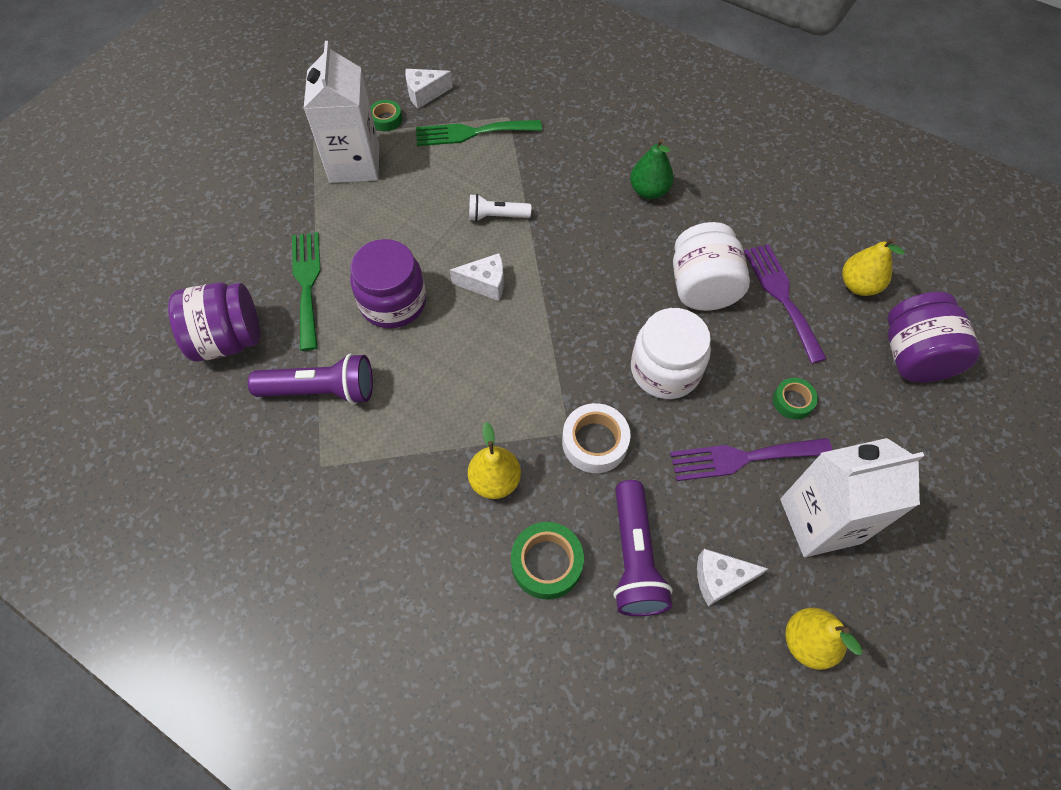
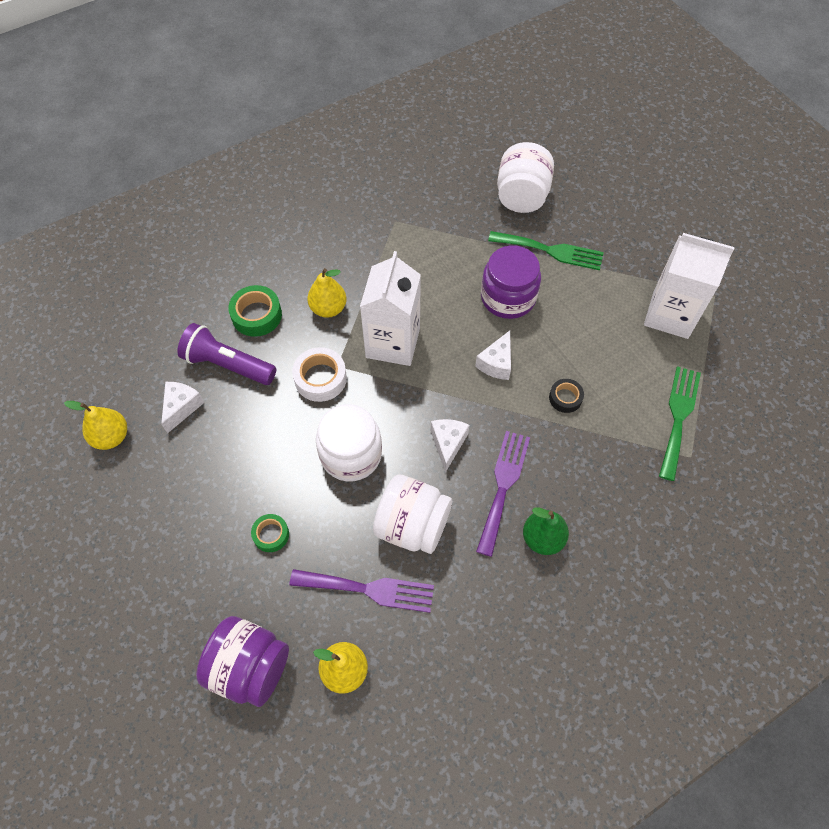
camera: 115 degrees right, 0 degrees up
(228, 339) = (521, 197): purple jar -> white jar
(321, 390) = (452, 236): purple flashlight -> none
(386, 119) = (720, 354): green tape -> none
(425, 94) = (747, 396): white cheese -> white cheese (448, 444)
(496, 216) = (565, 398): white flashlight -> black tape
(742, 458) = (250, 469): purple fork -> purple fork (503, 486)
(820, 521) = (174, 495): white carton -> white carton (393, 343)

